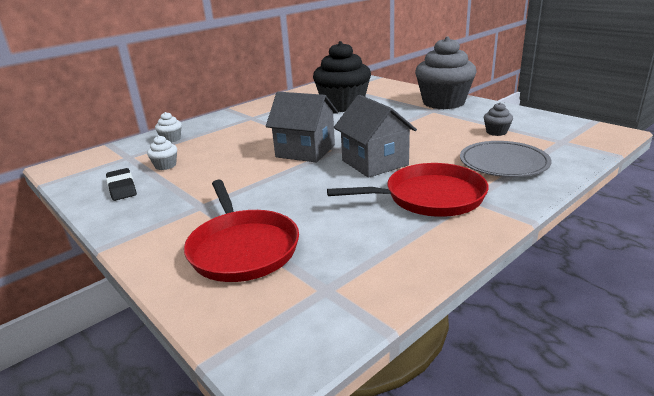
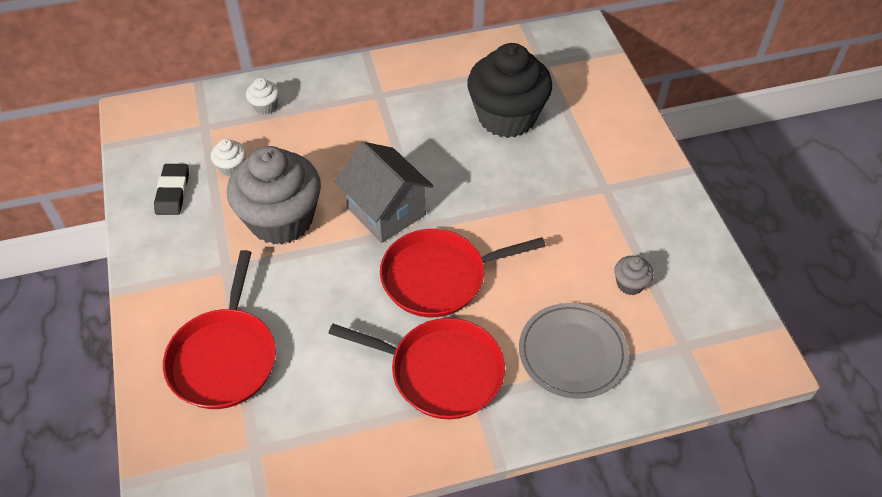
camera: 25 degrees right, 25 degrees up
(375, 163) = (439, 277): grey house -> red pan
(443, 102) = (636, 174): grey cupcake -> grey cupcake (281, 219)

